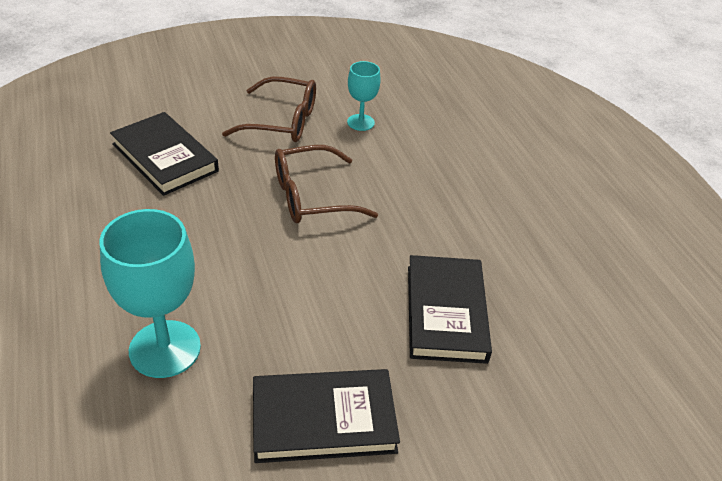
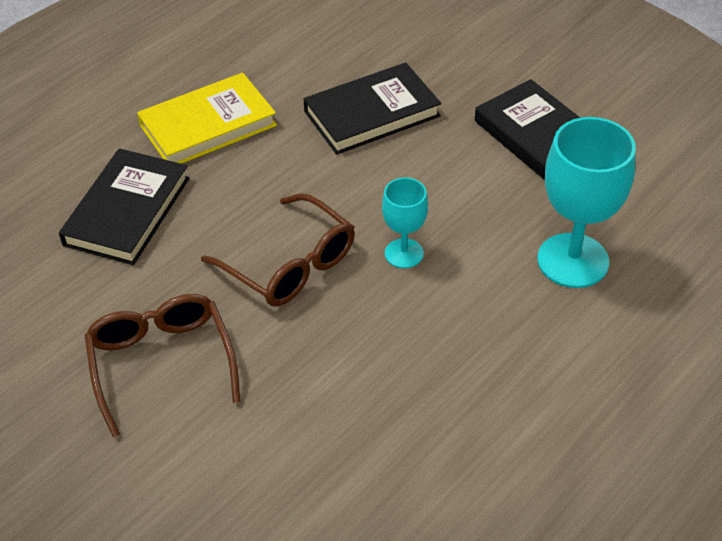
camera: 115 degrees left, 5 degrees up
(165, 157) = (326, 435): black book -> black book (127, 211)
(360, 122) = (110, 287): turquoise goblet -> turquoise goblet (404, 253)
(494, 213) = (208, 125): none -> yellow book

